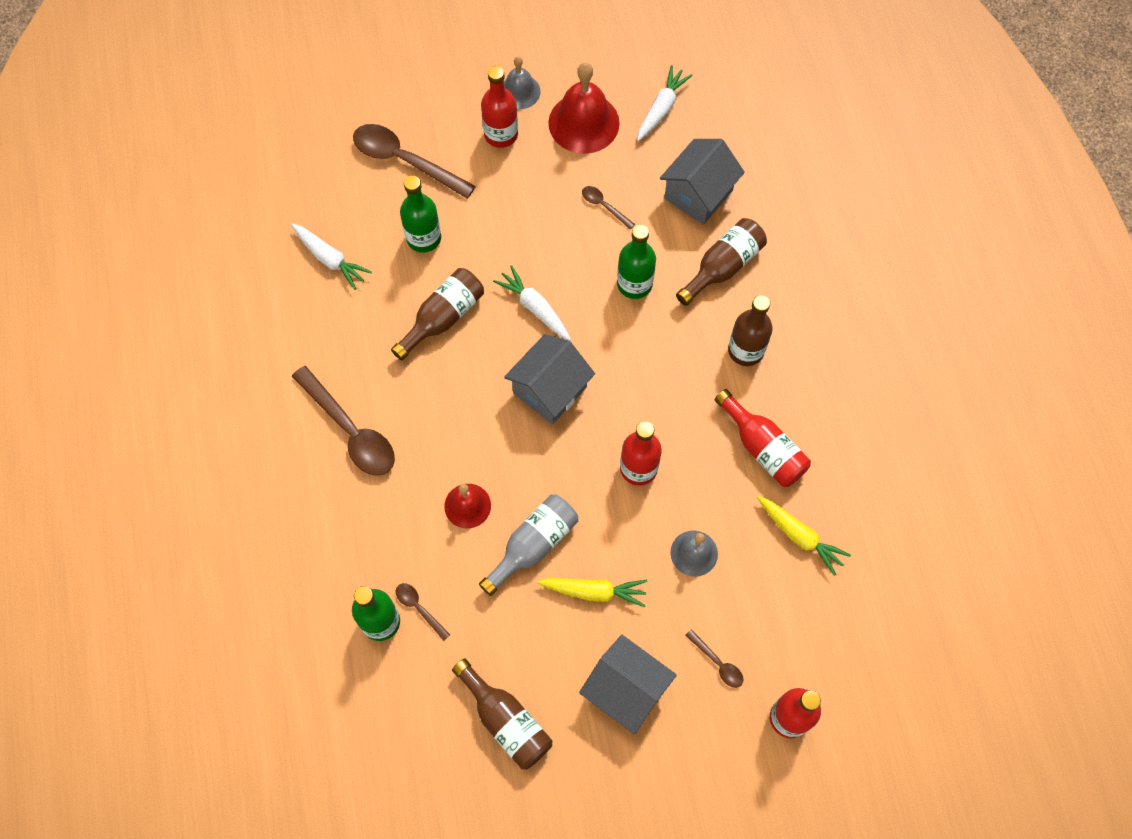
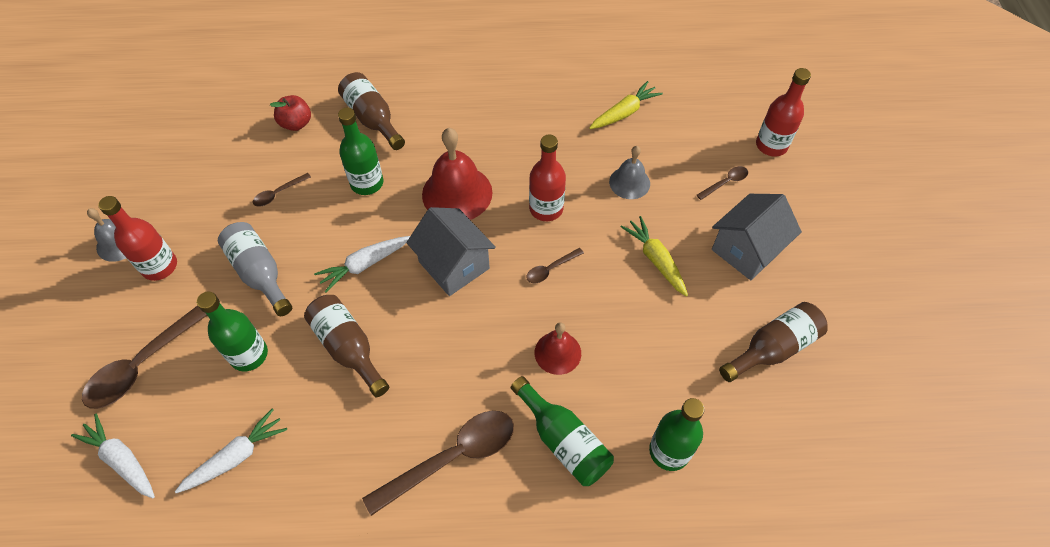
camera: 80 degrees left, 10 degrees down
(378, 524) = (563, 441): none -> green bottle
(419, 608) = (658, 411): brown spoon -> brown spoon (550, 269)
(533, 545) = (606, 301): grey bottle -> grey bottle (260, 273)
(584, 123) = (182, 195): red bell -> red bell (457, 193)
(593, 591) = (656, 260): yellow carrot -> yellow carrot turned 45 degrees counterclockwise
(661, 109) = (197, 135): white carrot -> white carrot (122, 460)
(698, 194) = (296, 123): grey house -> red apple
(745, 350) = (455, 117): brown bottle -> none
(763, 448) = (545, 122): red bottle -> none

